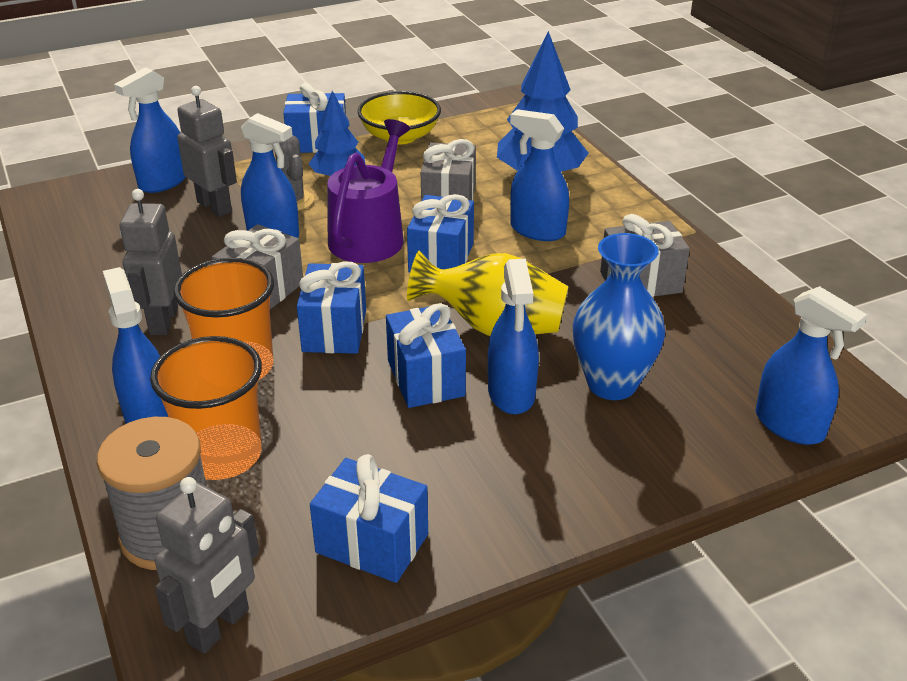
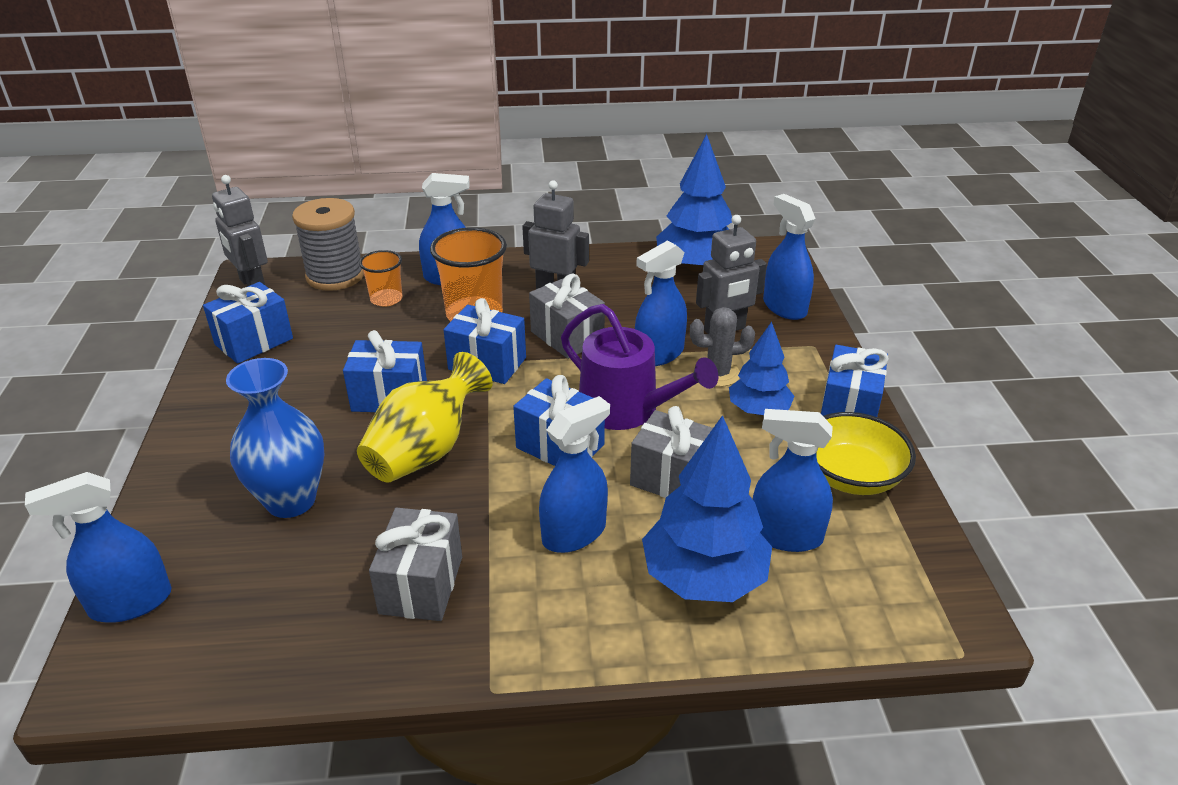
camera: 110 degrees right, 0 degrees up
(84, 239) = (696, 266): none -> blue tree
(221, 455) = (386, 299): orange cup -> orange cup, size x0.58
(511, 393) = (332, 437): blue spray bottle -> blue spray bottle (785, 535)

